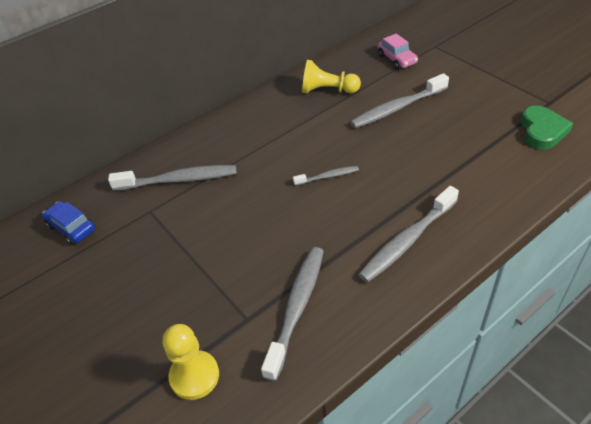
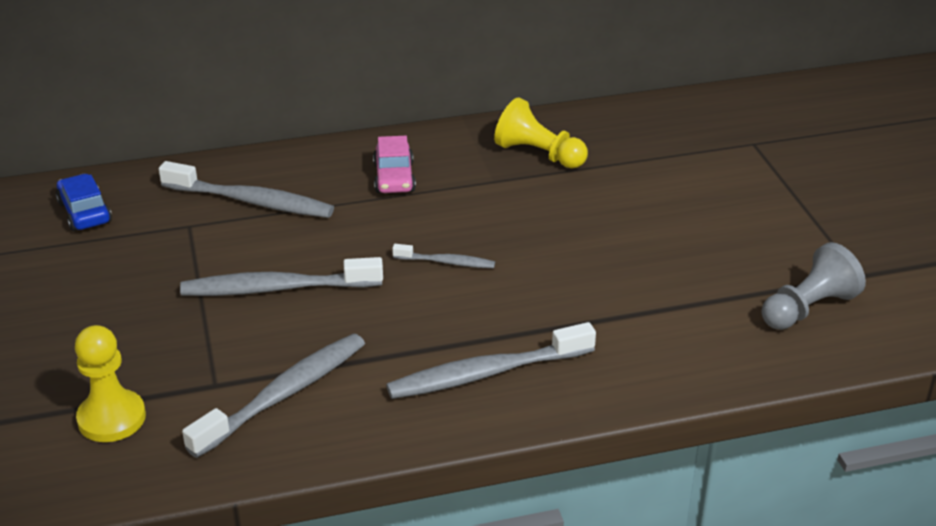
camera: 20 degrees right, 10 degrees down
(397, 59) = (677, 144): pink car -> pink car (394, 178)
(397, 108) = (618, 209): grey toothbrush -> grey toothbrush (277, 288)
(542, 131) = (808, 308): green heart -> grey pawn

